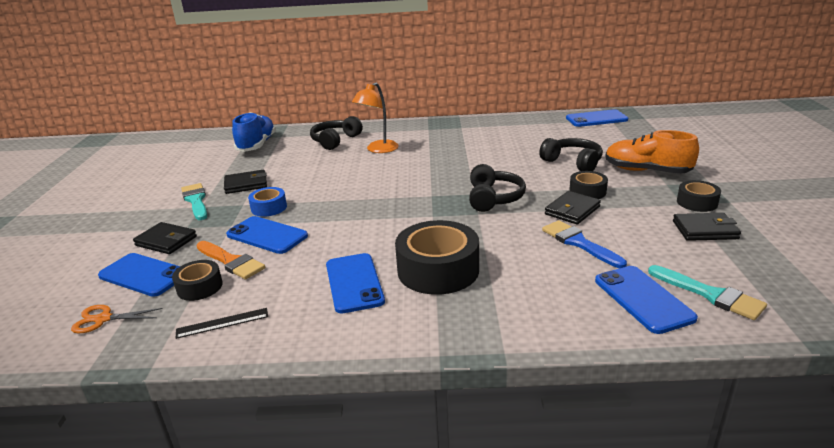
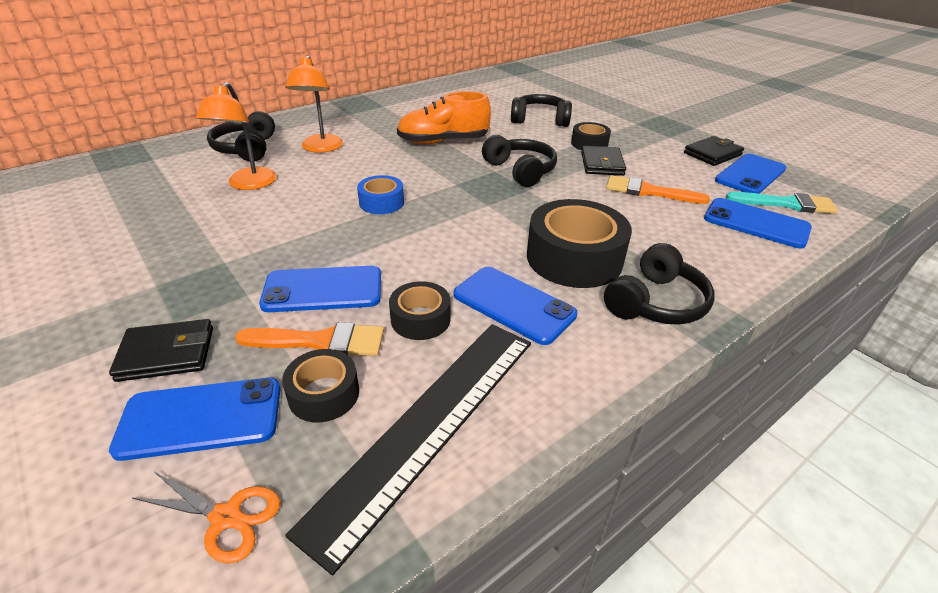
camera: 40 degrees left, 10 degrees up
(103, 319) = (226, 517): orange scissors -> orange scissors turned 120 degrees counterclockwise
(196, 200) = (134, 279): turquoise brush -> none
(222, 323) = (428, 424): black ruler -> black ruler, size x2.38
(246, 184) = (190, 234): black wallet -> none
(257, 145) = (129, 178): blue shoe -> none
(269, 208) = (273, 254): blue tape -> blue tape (381, 202)
(308, 163) = (248, 184): none -> orange lamp
(450, 319) = (656, 303): none -> black headphones
(579, 243) = (648, 191): blue brush -> orange brush
(596, 119) = (502, 76): blue phone -> blue phone (750, 175)
(646, 171) = (607, 115): orange shoe -> orange shoe (443, 142)
(697, 202) = (676, 133): black tape -> black tape (420, 319)

